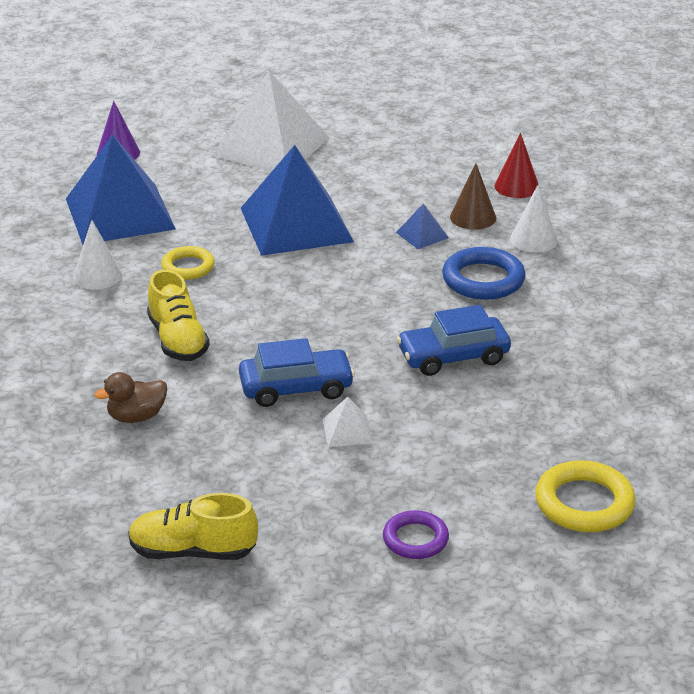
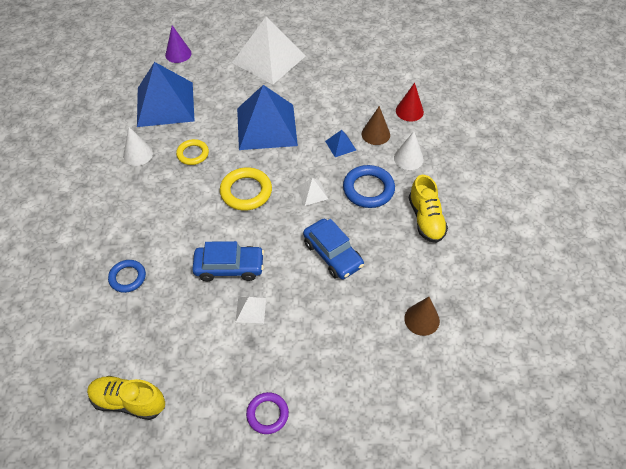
camera: 10 degrees right, 20 degrees up
(136, 417) = (127, 277): brown duck -> blue ring
(177, 340) = (170, 215): yellow shoe -> yellow shoe (426, 219)
(396, 292) = (312, 193): none -> white pyramid
(453, 357) = (332, 254): blue car -> blue car turned 120 degrees counterclockwise
(584, 503) = (382, 399): yellow ring -> yellow ring (246, 191)
(613, 412) = (422, 319): none -> brown cone

